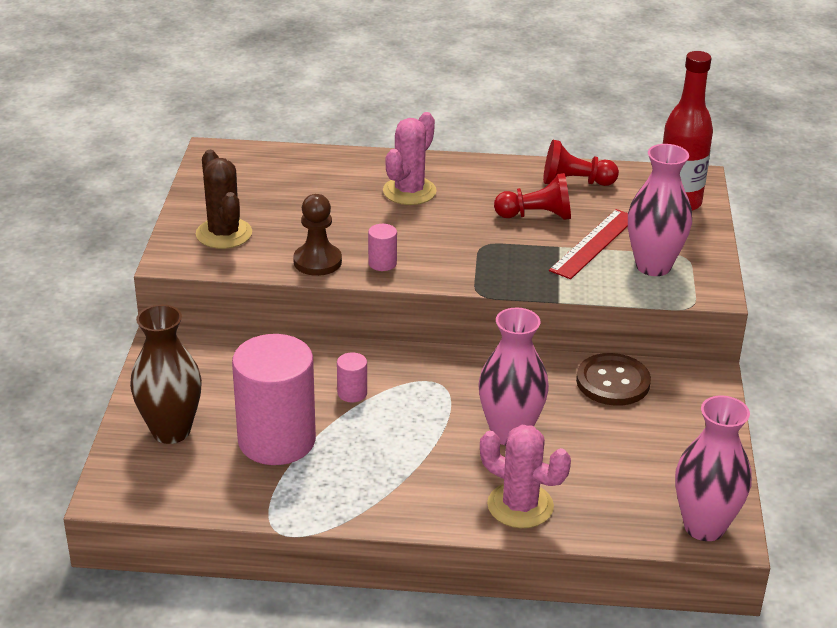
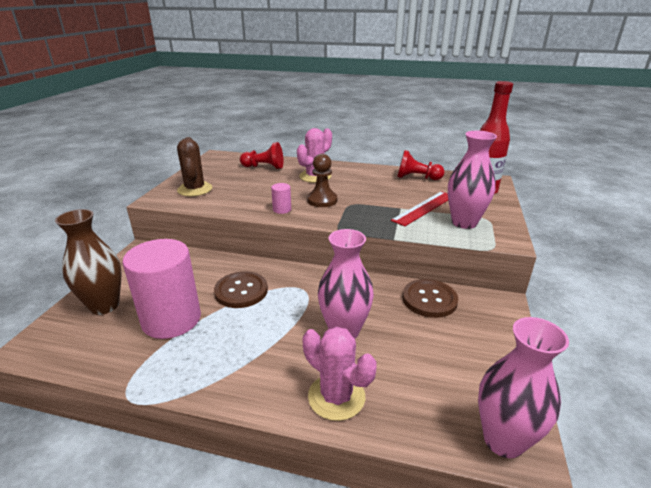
camera: 10 degrees right, 5 degrees down
(317, 261) = (241, 206): brown pawn -> brown pawn (322, 200)
(352, 393) = (241, 291): pink cylinder -> brown button
(536, 216) = (389, 192): red pawn -> red pawn (264, 167)

